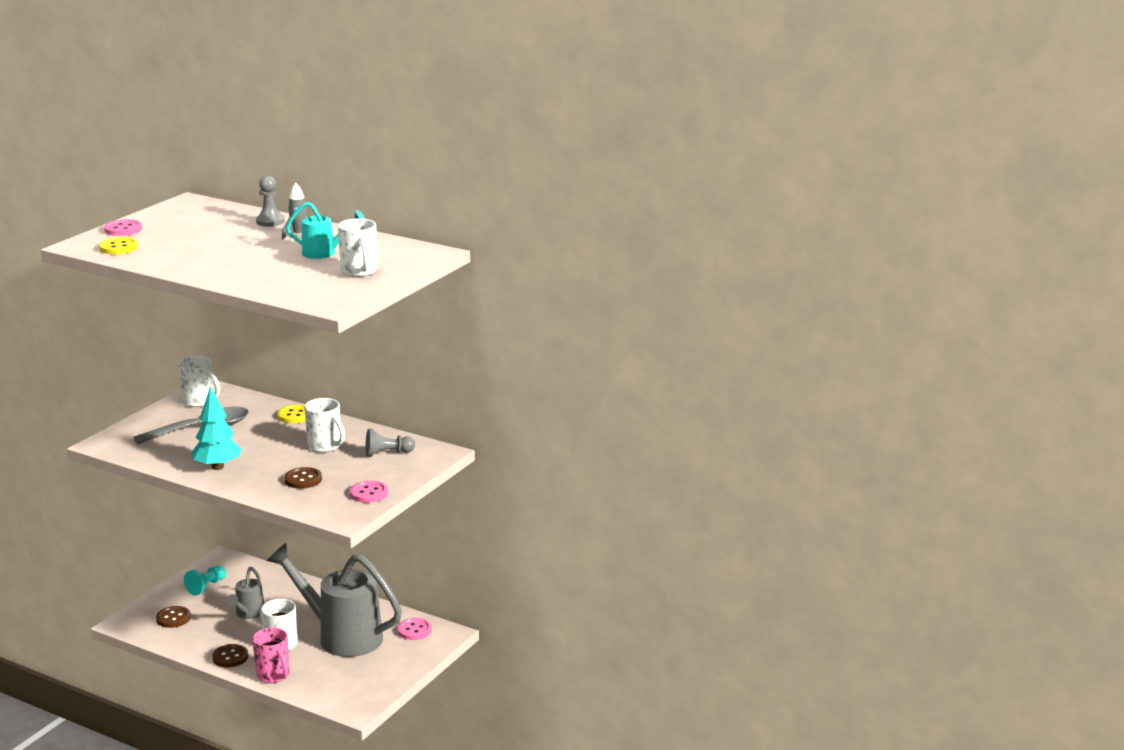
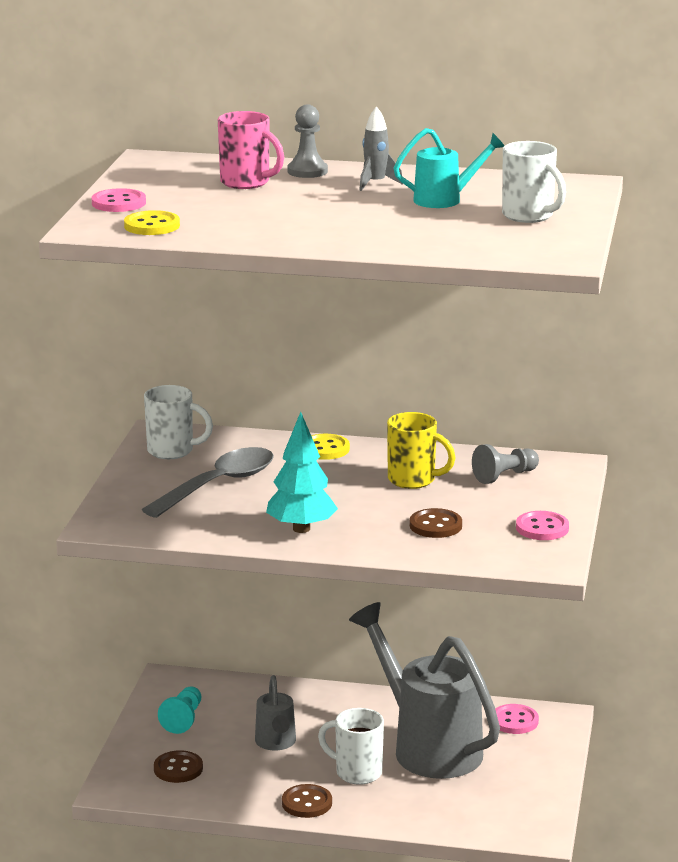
camera: 20 degrees left, 0 degrees up
(274, 676) = (388, 814): pink mug -> pink mug (247, 183)
(325, 446) = (413, 480): white mug -> yellow mug
(341, 636) = (428, 747): grey watering can -> grey watering can turned 45 degrees clockwise

